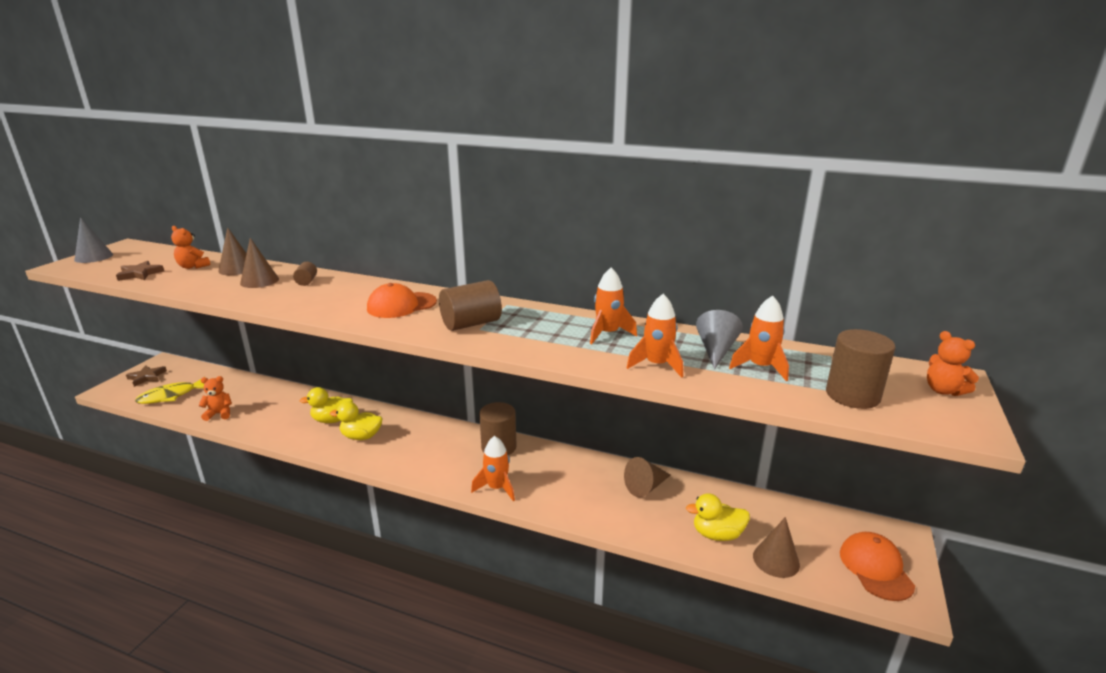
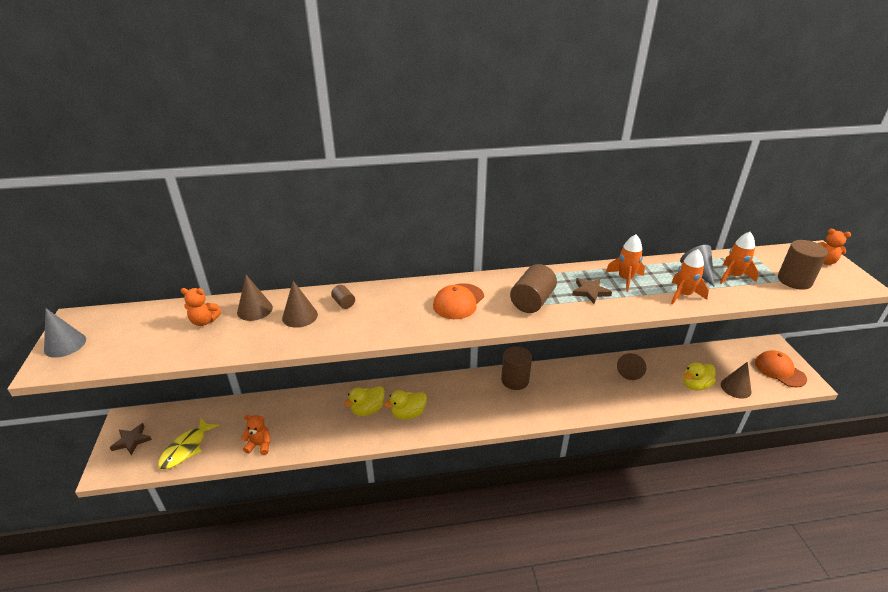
camera: 30 degrees left, 10 degrees up
(140, 274) = (161, 347): brown star -> brown star (590, 292)
(219, 414) = (260, 445): orange teddy bear -> orange teddy bear turned 45 degrees clockwise
(497, 488) = (547, 411): orange rocket -> none

